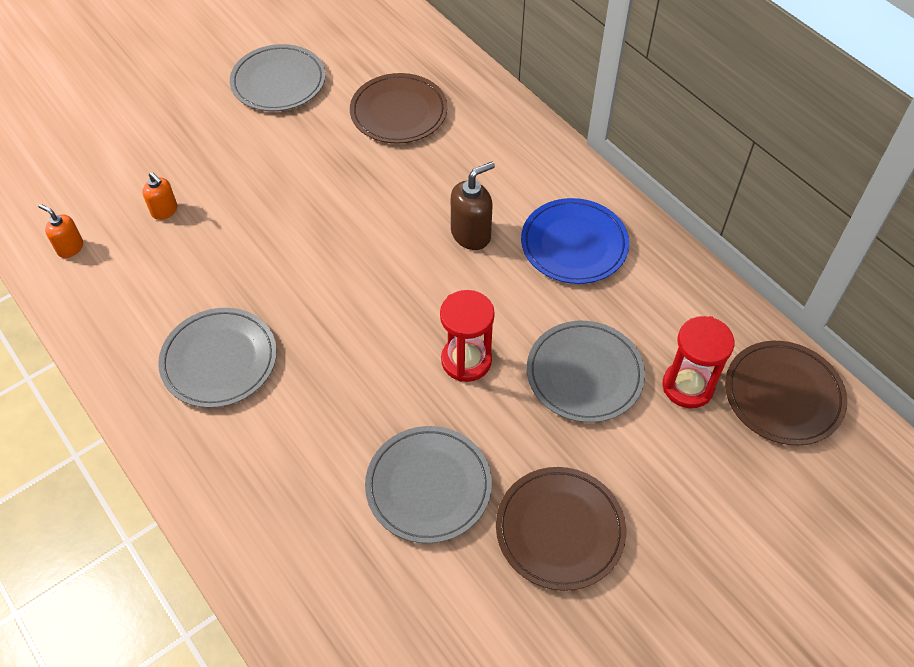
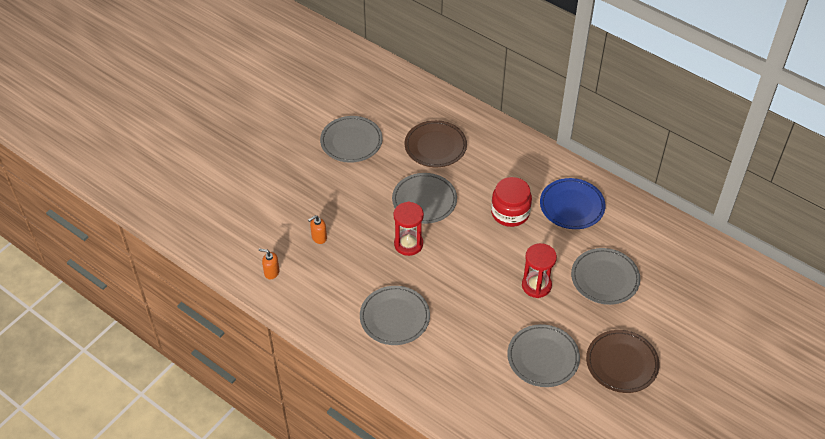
camera: 15 degrees left, 5 degrees down
(164, 211) = (319, 237): orange soap dispenser -> orange soap dispenser turned 120 degrees clockwise
(347, 188) = (424, 200): none -> grey plate
(471, 234) = (510, 213): brown soap dispenser -> red jar
(687, 386) = (663, 272): red hourglass -> red hourglass (408, 244)
(783, 395) = (715, 265): brown plate -> none

